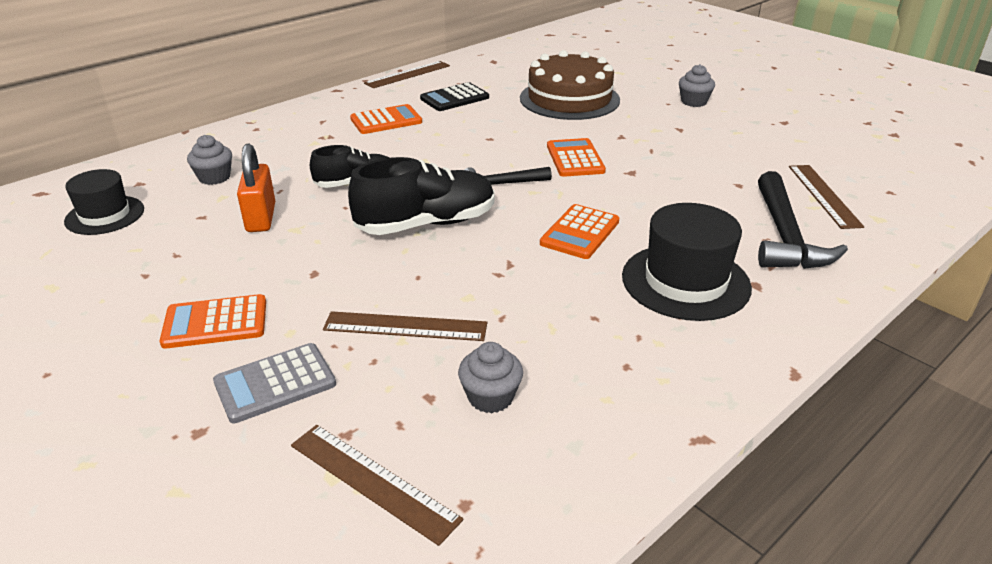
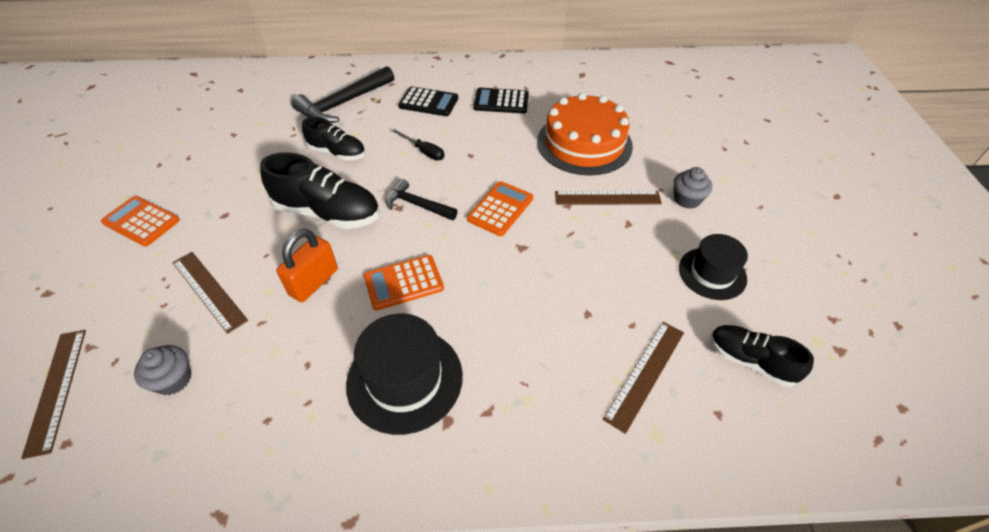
camera: 40 degrees right, 15 degrees up
(105, 215) = (197, 107): black hat -> black hat (712, 273)
(214, 177) = (277, 105): grey cupcake -> none
(261, 218) = (257, 152): orange padlock -> orange padlock (314, 282)
(275, 383) = (109, 285): grey calculator -> none
(386, 120) = (428, 102): orange calculator -> black calculator
(408, 74) = (501, 62): brown ruler -> brown ruler (607, 198)
(443, 151) = (424, 151): none -> black screwdriver
(569, 99) = (584, 143): brown cake -> orange cake
(785, 236) = (542, 392): black hammer -> black hammer (343, 104)
(863, 160) = (750, 361): none -> black shoe

